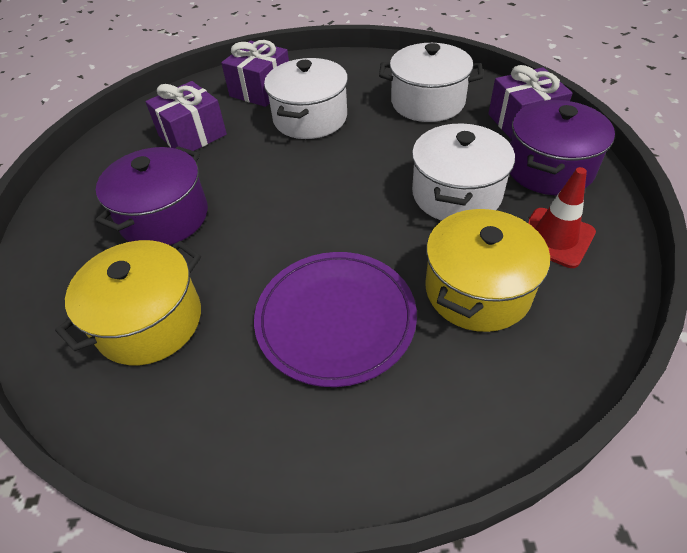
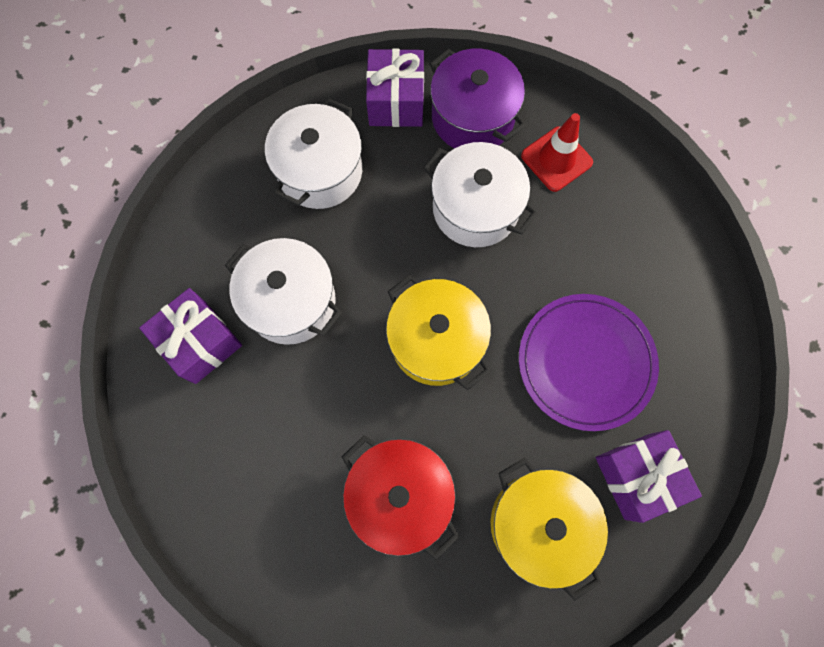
camera: 75 degrees left, 25 degrees up
(164, 217) = (400, 495): purple pot -> red pot
(192, 135) = (261, 443): purple gift -> purple gift (637, 476)
(477, 290) = (591, 243): yellow pot -> yellow pot (436, 341)

